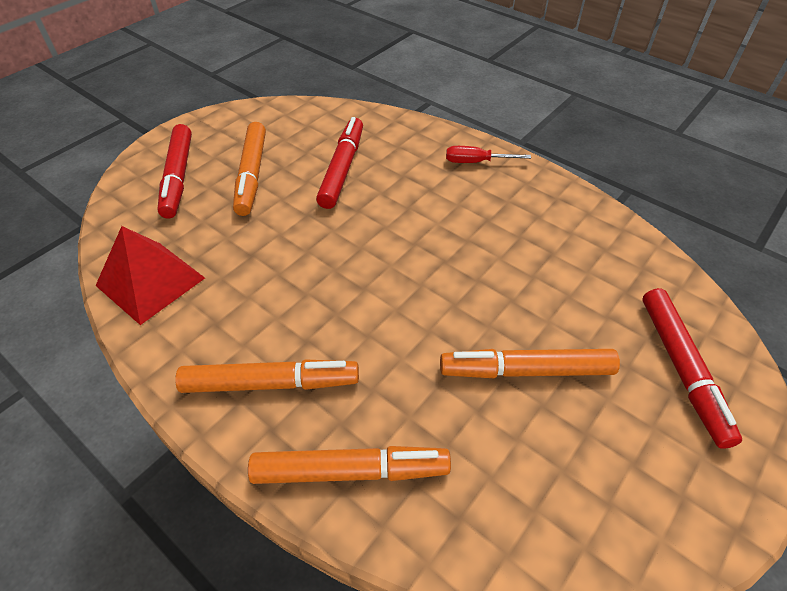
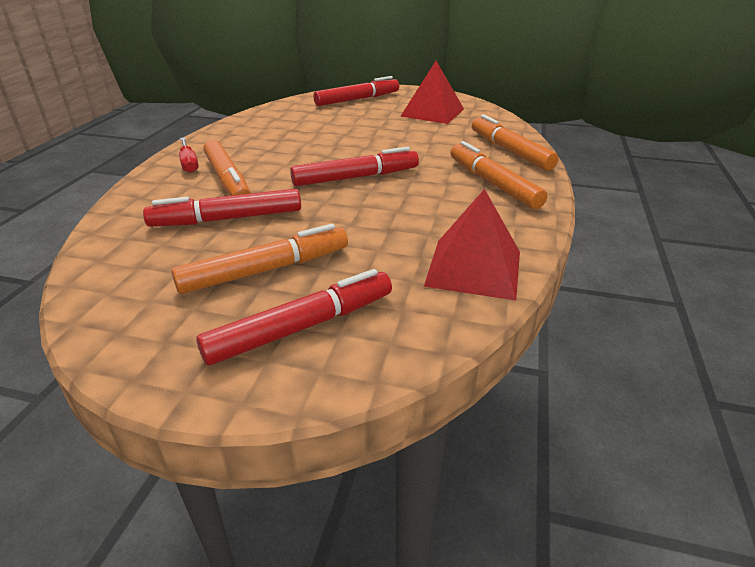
camera: 115 degrees left, 15 degrees down
(369, 267) = (356, 177): none -> red marker
(526, 370) = (395, 125): orange marker -> orange marker (227, 180)
(576, 454) = (432, 112): none -> red pyramid

